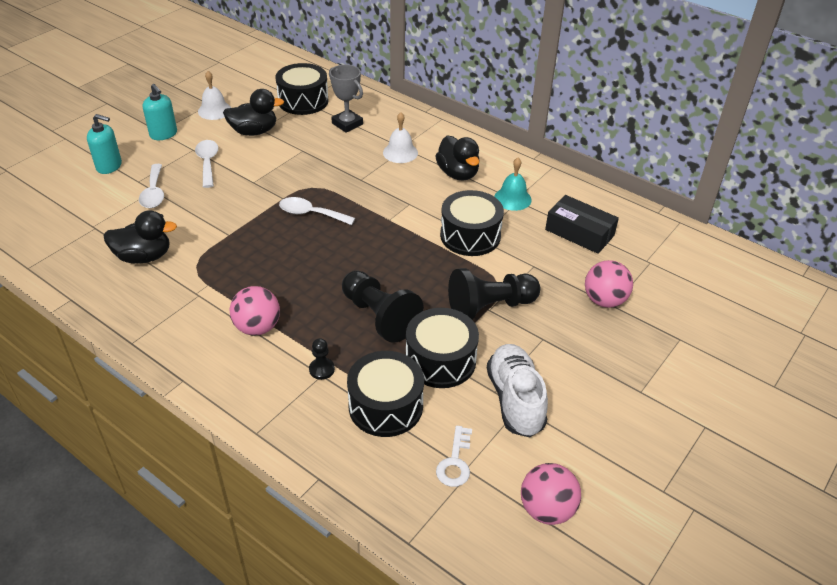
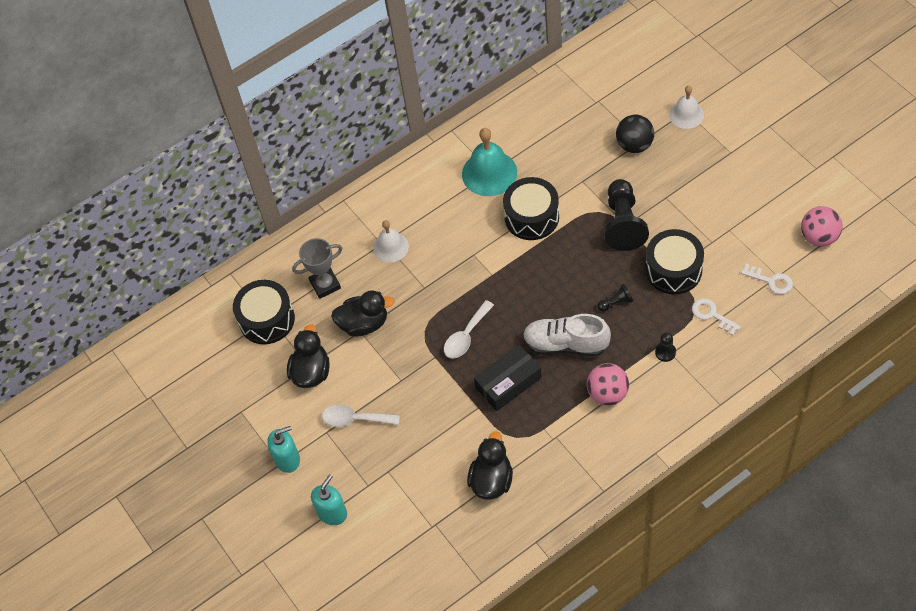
camera: 65 degrees left, 15 degrees up
(154, 193) = (393, 470): white spoon -> none
(214, 110) = (256, 407): white bell -> white bell (686, 114)
(379, 316) = (616, 303): black pawn -> black pawn, size x0.45
(385, 406) = (711, 315): black drum -> white key
(458, 173) = (439, 206): black duck -> black duck (364, 324)
(512, 198) = (489, 173): turquoise bell -> turquoise bell, size x1.59
(515, 400) = (722, 231): white shoe -> white shoe (565, 344)
(579, 232) = (549, 137): black box -> black box (508, 383)
(604, 300) = (634, 145): pink ball -> black ball

